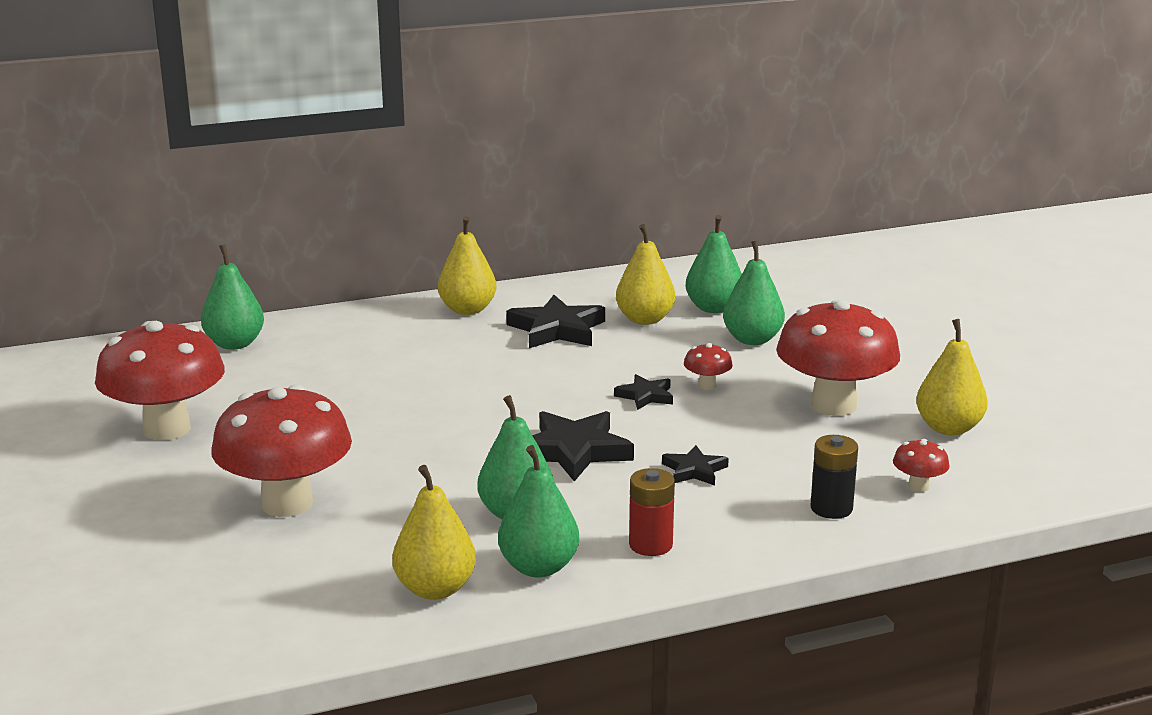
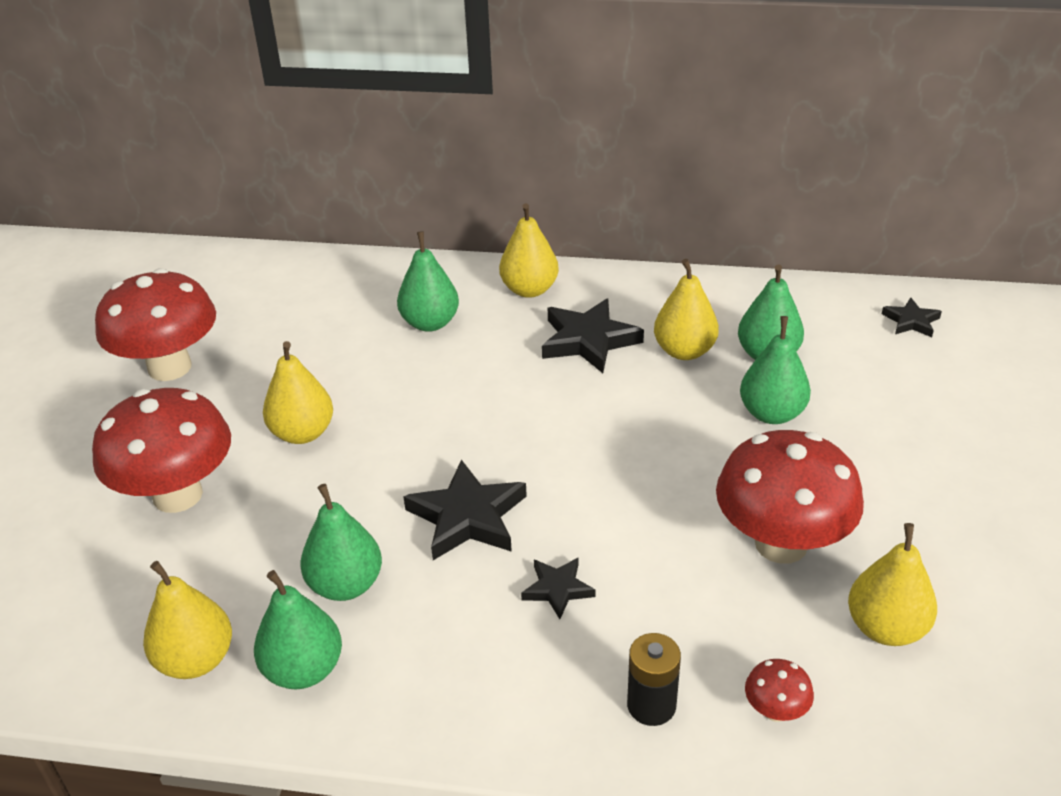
camera: 30 degrees right, 15 degrees up
(235, 344) = (305, 278): green pear -> green pear (430, 323)
(362, 439) = (302, 433): none -> yellow pear
(645, 396) = (597, 462): black star -> black star (911, 321)
(650, 545) = (428, 682): red battery -> none
(707, 385) = (670, 467): red mushroom -> none

